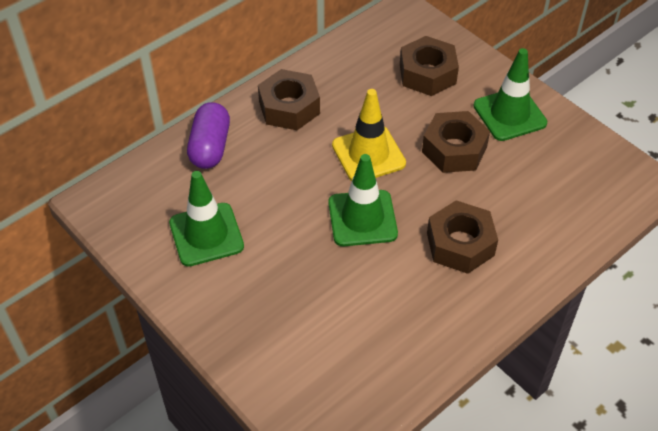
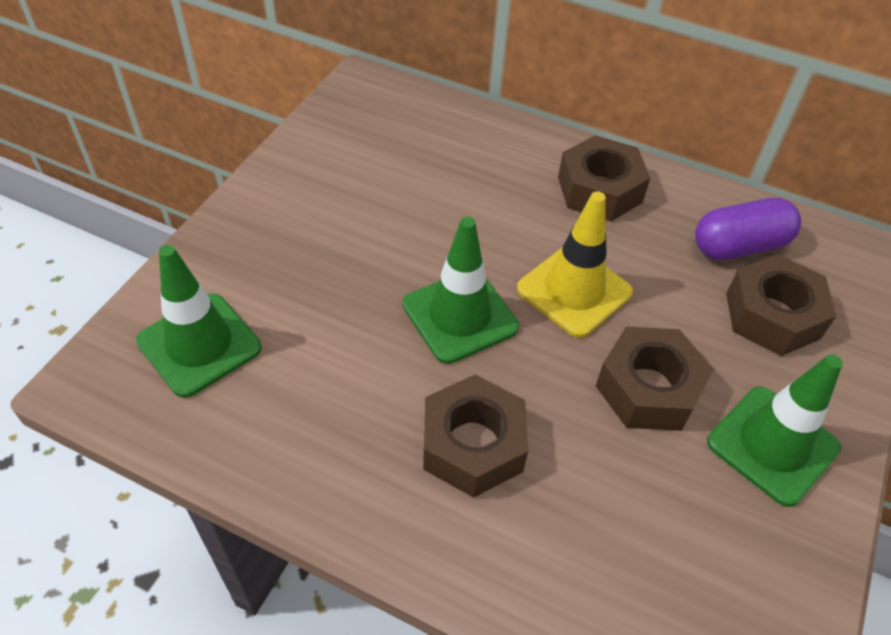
camera: 65 degrees right, 0 degrees up
(206, 234) = (360, 179): green traffic cone -> green traffic cone (199, 344)
(210, 147) = (490, 142): purple capsule -> purple capsule (739, 246)

